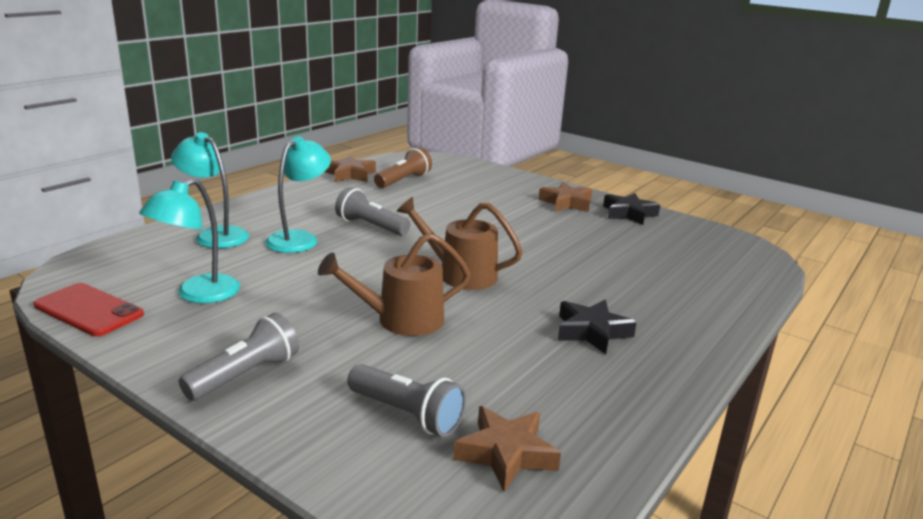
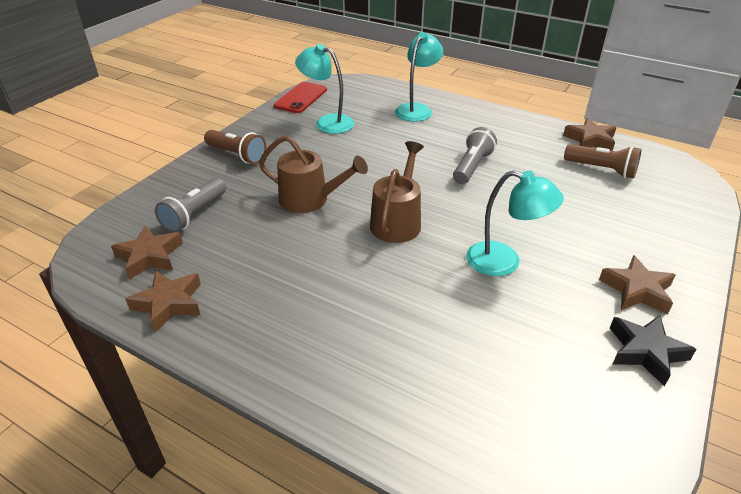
camera: 85 degrees right, 15 degrees up
(245, 375) = (237, 155): grey flashlight -> brown flashlight
(299, 238) = (428, 140): turquoise lamp -> turquoise lamp (504, 262)
(401, 320) = (310, 200): brown watering can -> brown watering can turned 135 degrees clockwise
(592, 332) = (310, 302): black star -> none
(605, 429) = (169, 304): none -> brown star

